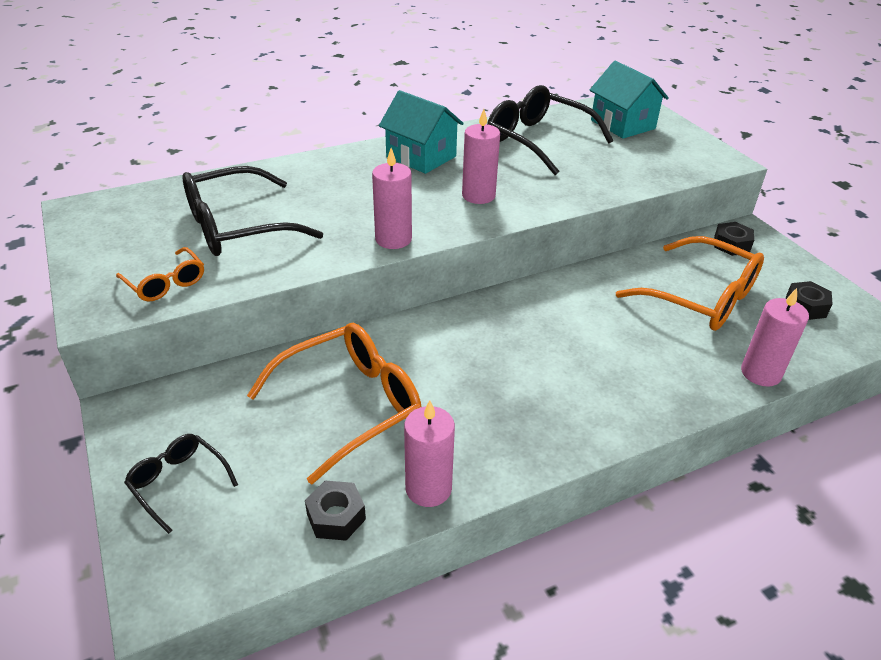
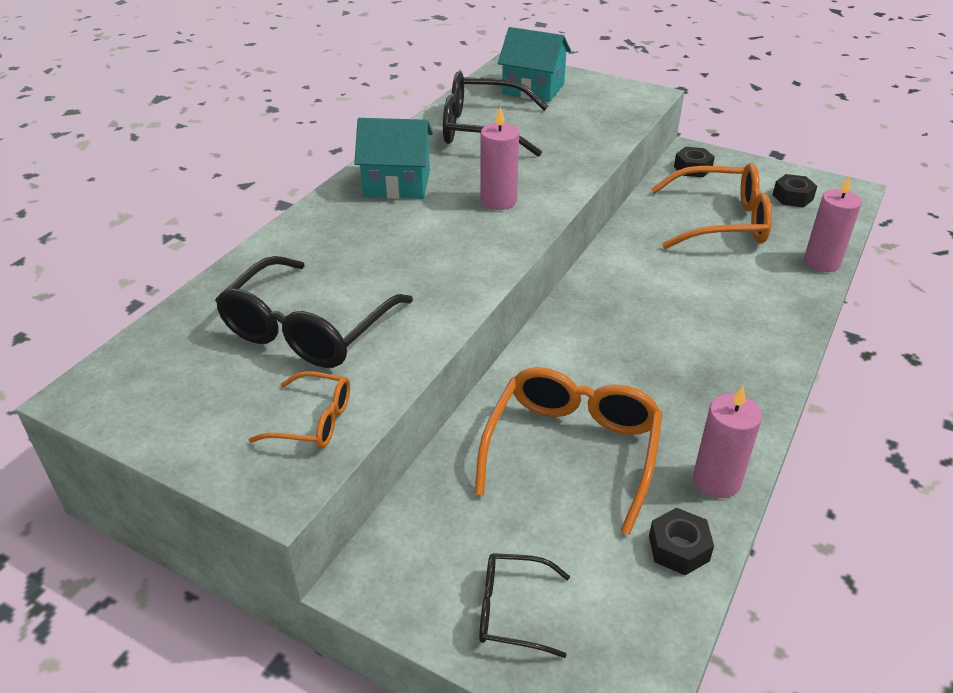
camera: 35 degrees left, 0 degrees up
(393, 239) = (478, 273): pink candle -> none

